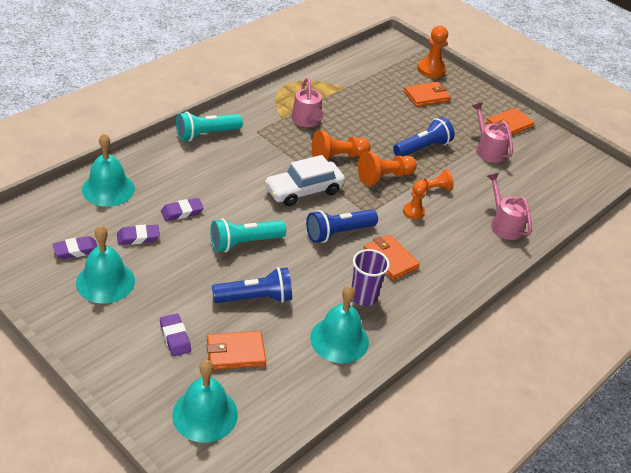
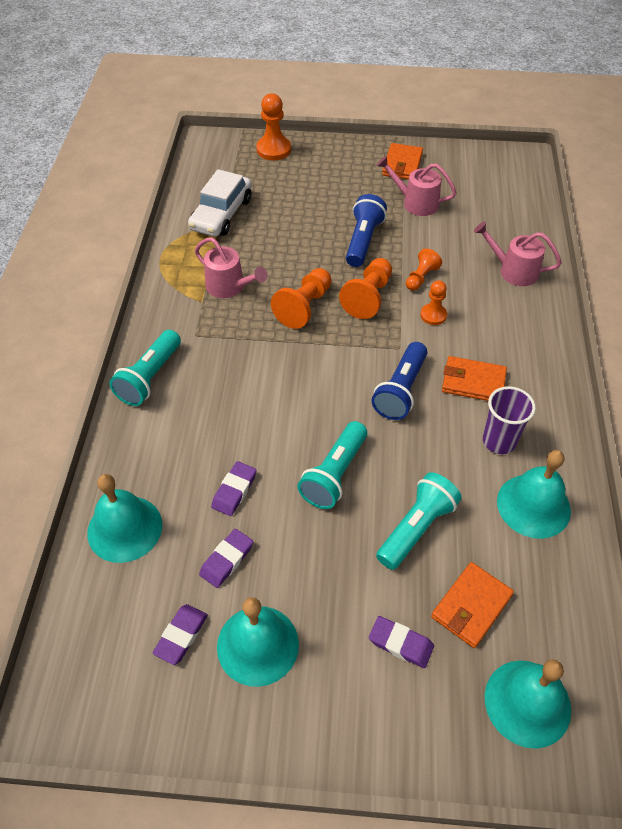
camera: 35 degrees left, 10 degrees up
(255, 298) = (416, 528): blue flashlight -> turquoise flashlight
(304, 190) = (317, 368): white car -> white car (221, 214)
(426, 96) = (303, 182): orange wallet -> none

